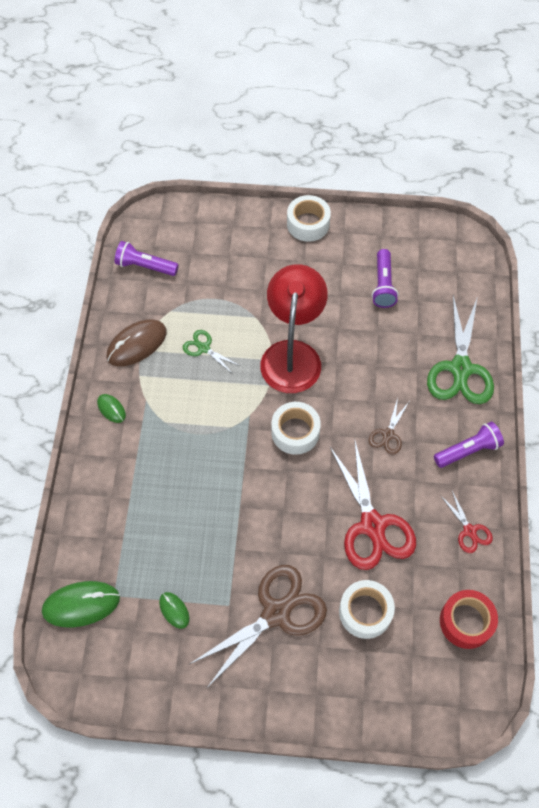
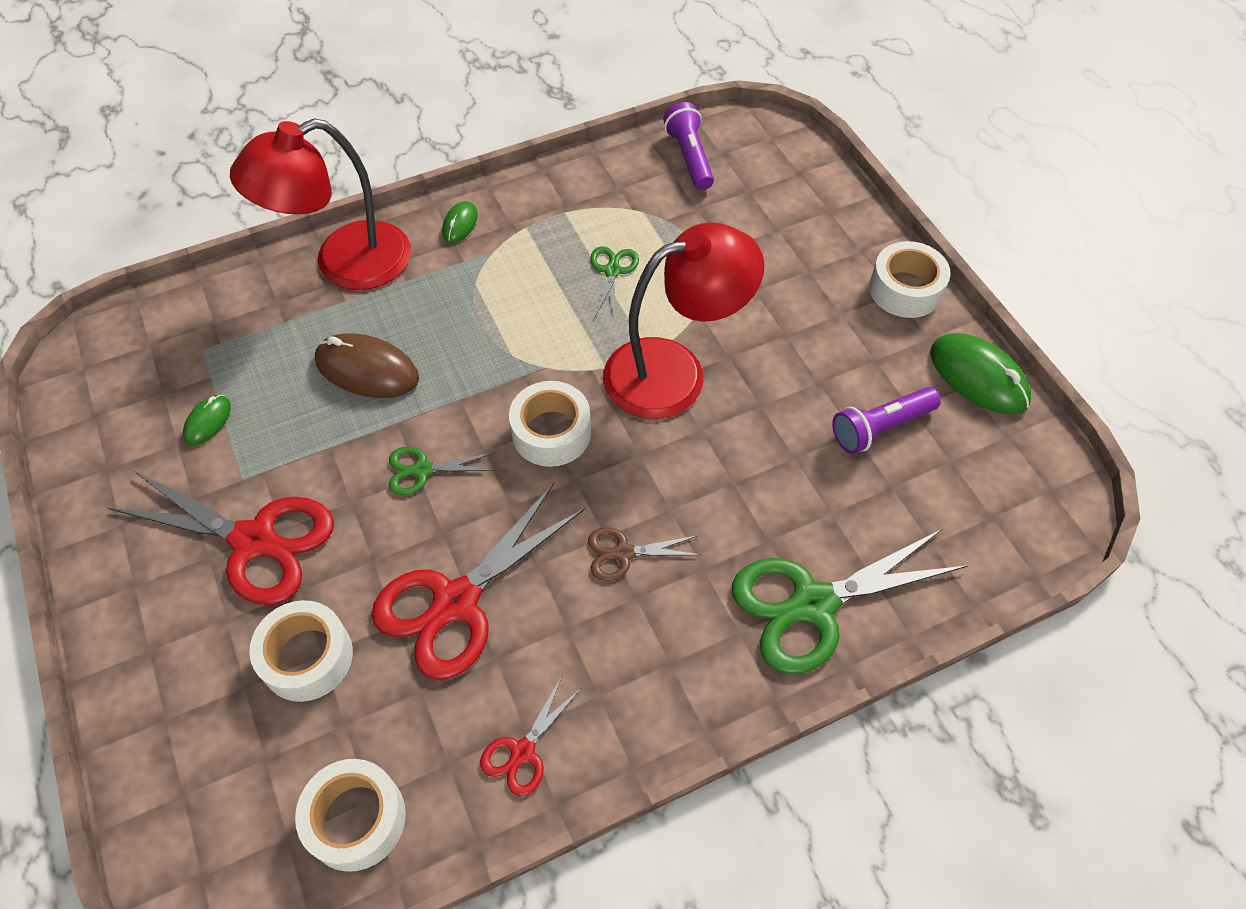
camera: 60 degrees right, 5 degrees down
(81, 604) = (175, 324): green mouse -> green mouse (978, 377)
(98, 486) = (344, 263): none -> red lamp
(137, 344) = (569, 204): brown mouse -> brown mouse (367, 370)
(276, 613) = (255, 541): brown scissors -> red scissors
(280, 507) = (422, 470): none -> green scissors
(466, 622) = (356, 819): red tape -> white tape
(468, 450) = (669, 684): purple flashlight -> none

